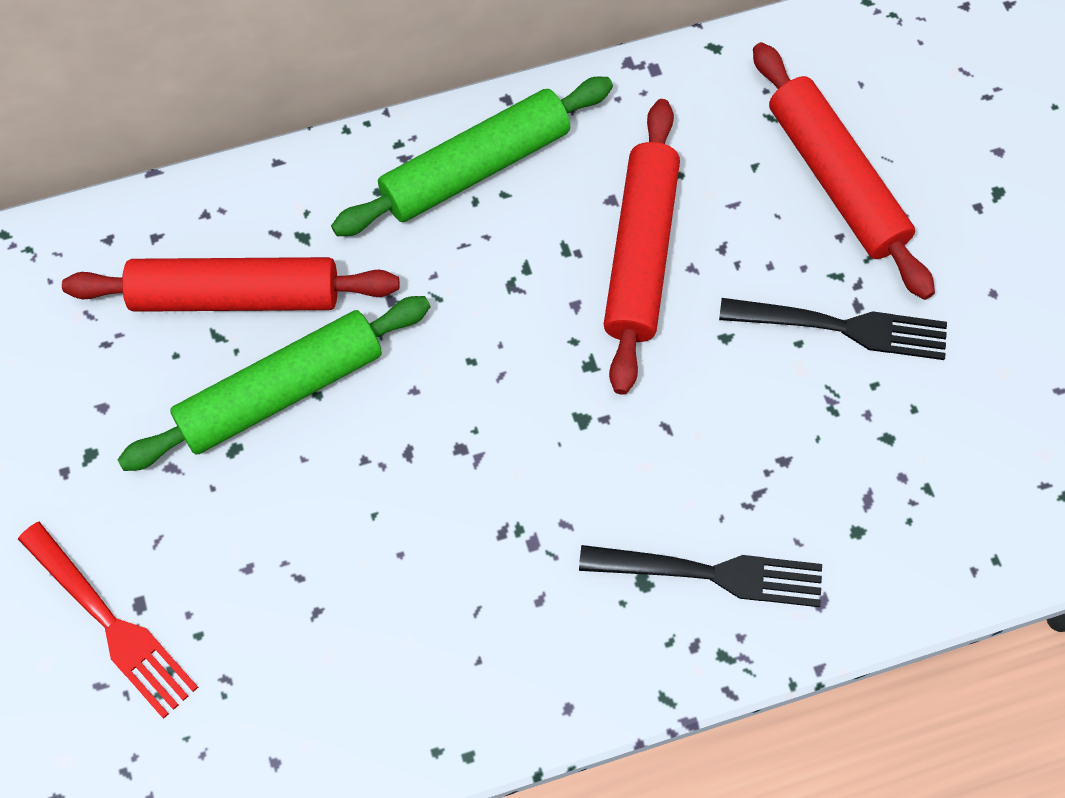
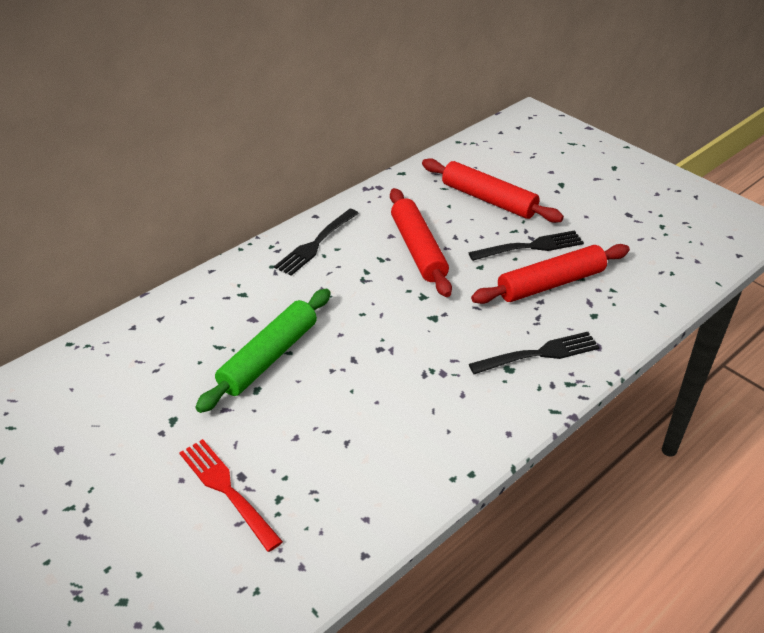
camera: 25 degrees left, 25 degrees down
(109, 622) = (228, 491): red fork -> red fork turned 150 degrees counterclockwise
(236, 296) = (220, 327): red rolling pin -> red rolling pin (550, 283)
(475, 168) = (316, 243): green rolling pin -> black fork

